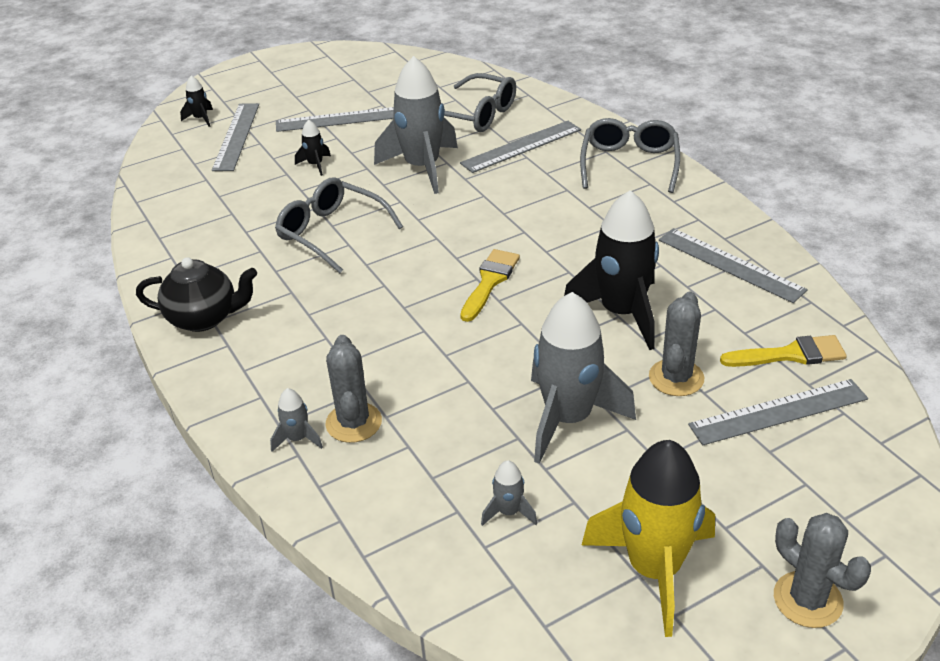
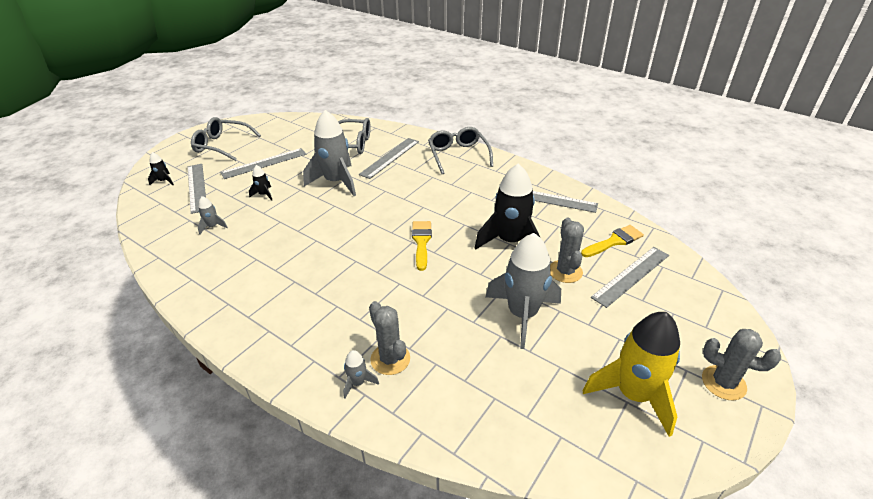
camera: 25 degrees left, 0 degrees up
(204, 318) = (240, 316): black teapot -> none
(331, 233) = (300, 235): grey glasses -> grey glasses (222, 145)
(509, 512) = (526, 387): grey rocket -> grey rocket (213, 226)

